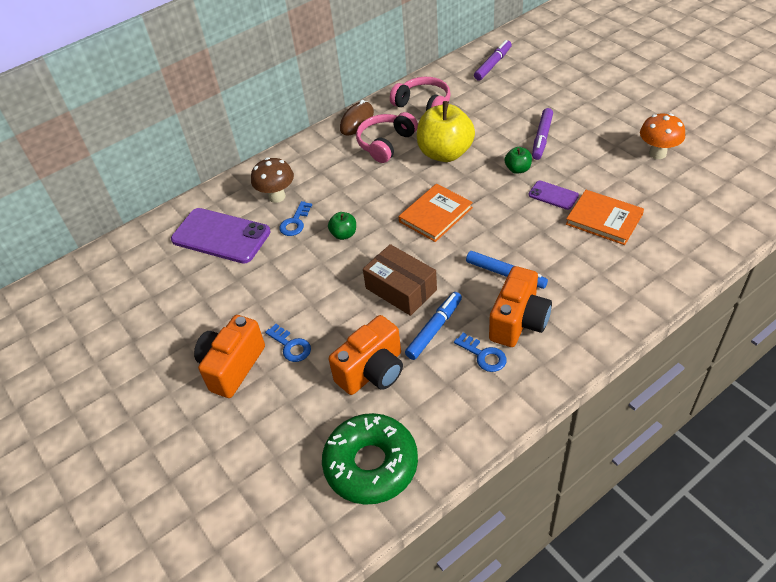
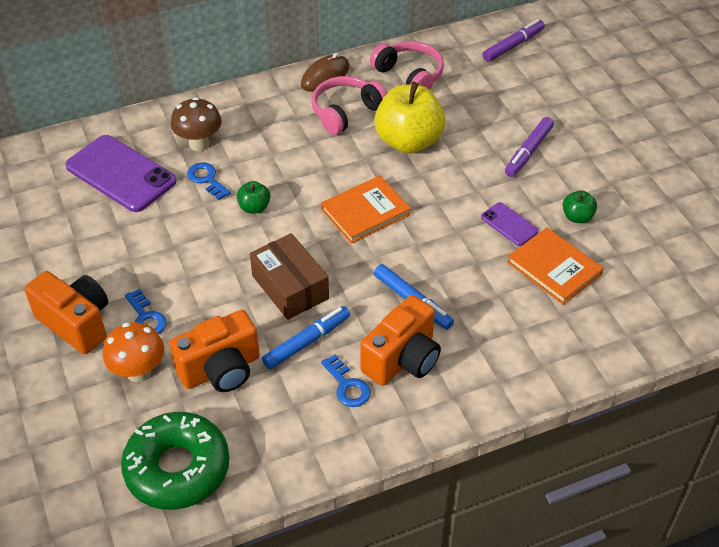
camera: 10 degrees right, 0 degrees up
(232, 366) = (76, 323): orange camera -> orange camera turned 90 degrees clockwise
(295, 222) = (207, 179): blue key -> blue key turned 105 degrees clockwise
(517, 169) = (483, 182): green apple -> green apple (577, 217)
(657, 153) = (655, 206): orange mushroom -> orange mushroom (139, 372)

